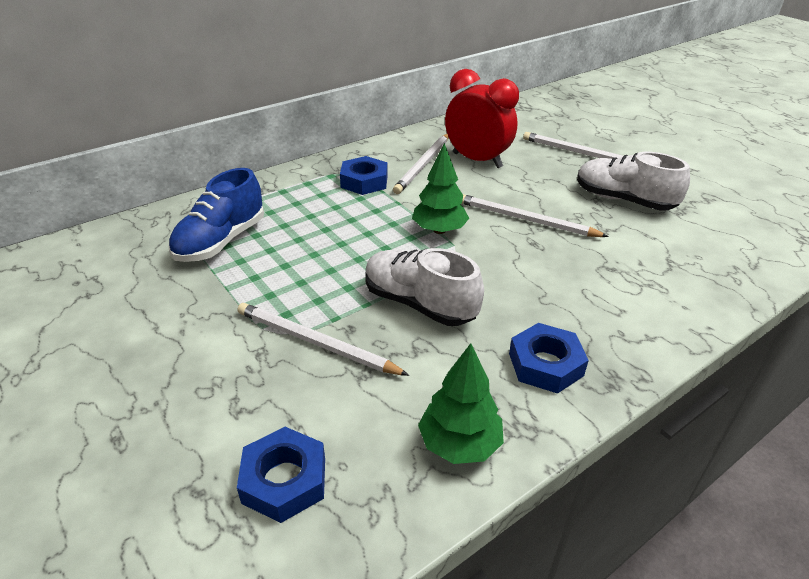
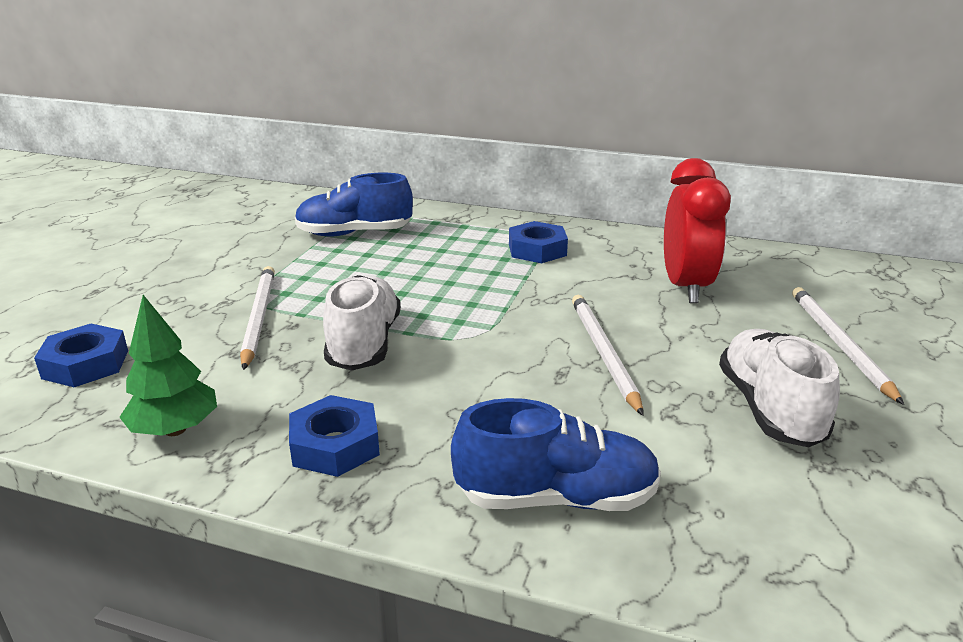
camera: 55 degrees right, 10 degrees down
(423, 165) = (620, 264): white pencil -> none
(439, 230) = (505, 313): green tree -> none
(659, 299) = (556, 498): none -> blue shoe

